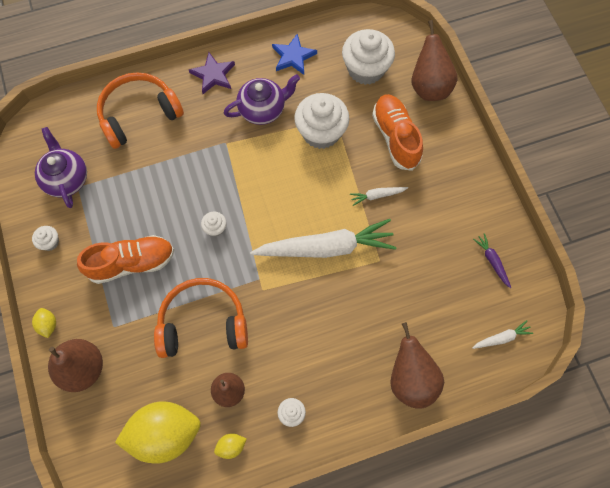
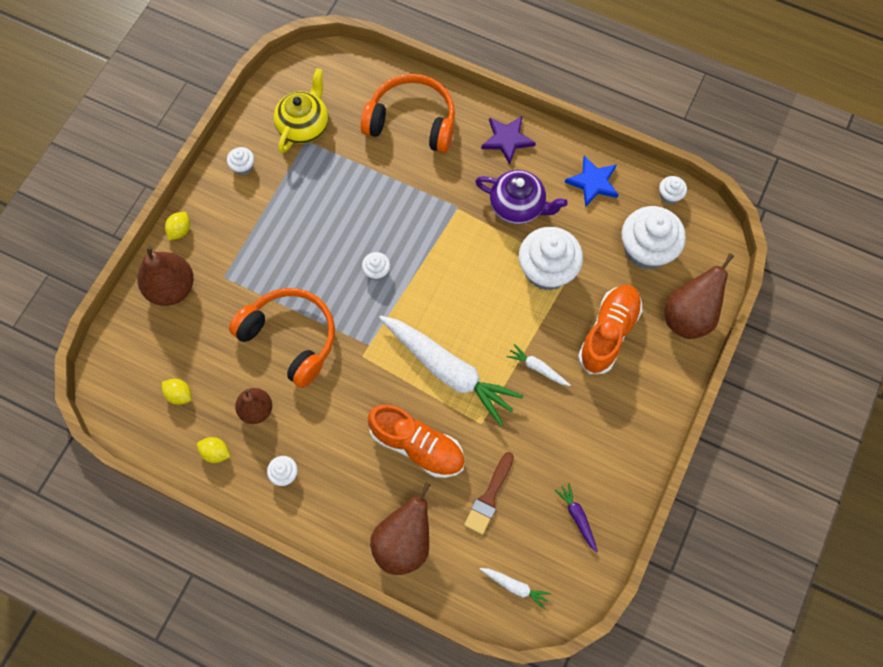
camera: 45 degrees right, 0 degrees up
(66, 179) = (304, 126): purple teapot -> yellow teapot
(131, 263) = (286, 239): orange shoe -> orange shoe (417, 446)
(165, 434) = (179, 394): yellow lemon -> yellow lemon, size x0.41
(345, 26) = (669, 195): none -> white cupcake
(431, 300) = (489, 497): none -> brown brush
(492, 261) = (577, 517): purple carrot -> purple carrot turned 45 degrees counterclockwise

